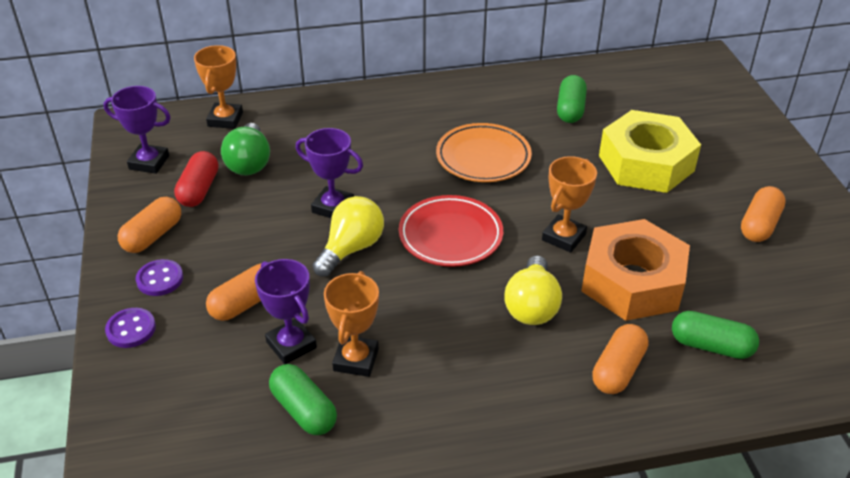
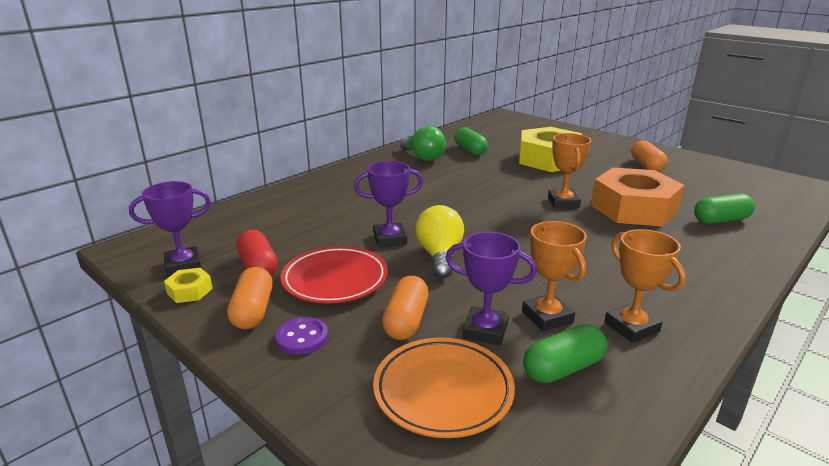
camera: 35 degrees left, 15 degrees down
(130, 193) = (189, 291): none -> yellow nut
(131, 329) = (323, 387): purple button -> none
(225, 119) = (224, 220): orange trophy -> orange trophy (631, 327)
(249, 163) = (282, 237): green light bulb -> green light bulb (423, 158)
(304, 410) = (563, 368): green capsule -> green capsule turned 45 degrees counterclockwise
(450, 235) = (496, 225): red plate -> red plate (335, 280)
(483, 157) = (454, 183): orange plate -> orange plate (443, 391)
(531, 306) = (604, 240): yellow light bulb -> none
(618, 370) = (701, 250): orange capsule -> none

